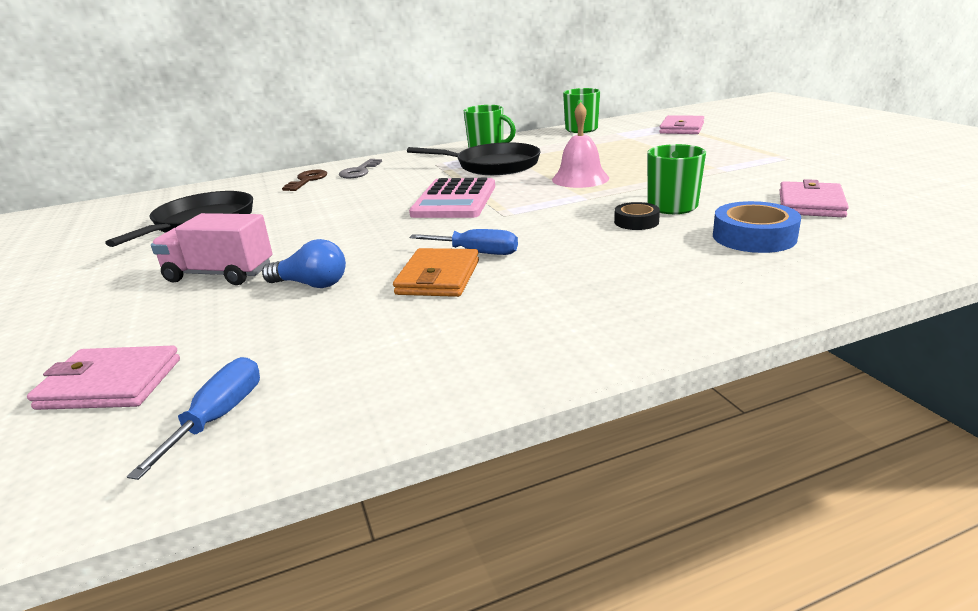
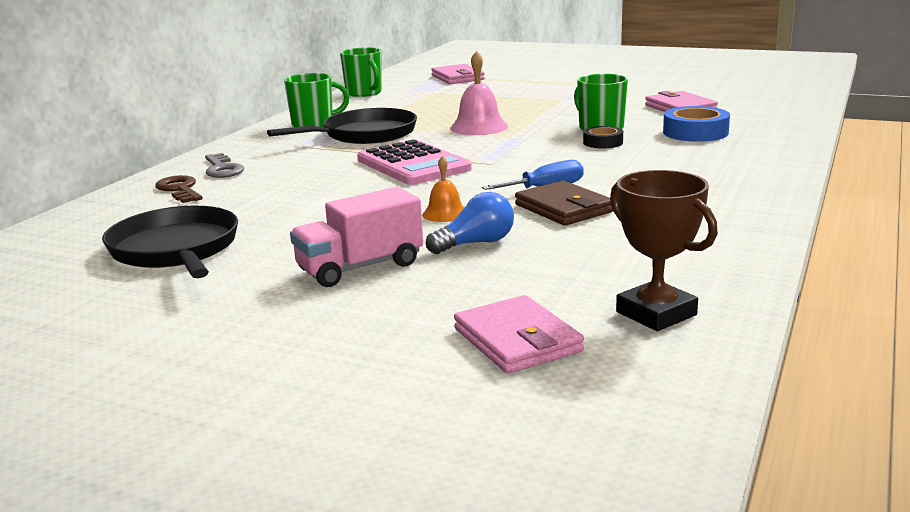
camera: 45 degrees left, 5 degrees down
(110, 383) = (517, 340): pink wallet -> pink wallet turned 75 degrees counterclockwise
(218, 417) = (656, 313): blue screwdriver -> brown trophy
(364, 250) = (445, 213): none -> orange bell
(438, 277) = (563, 208): orange wallet -> brown wallet

